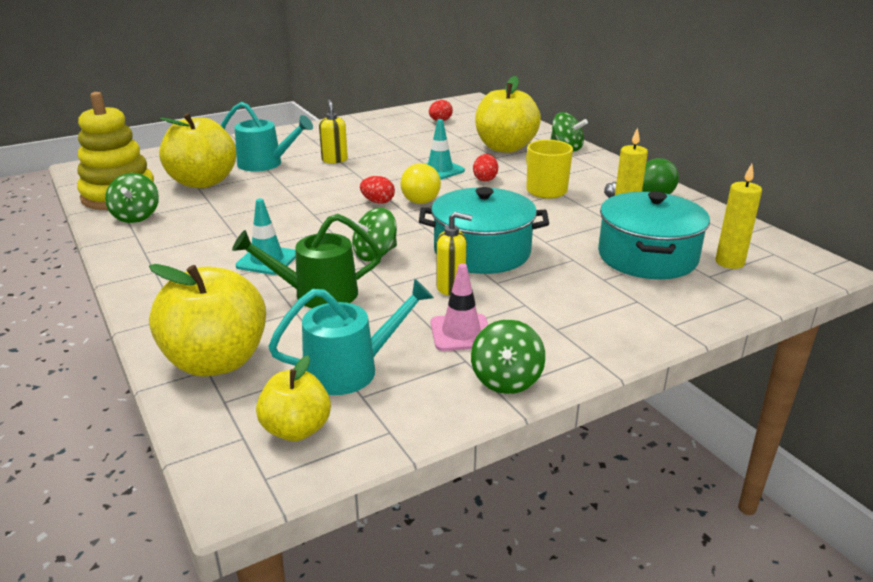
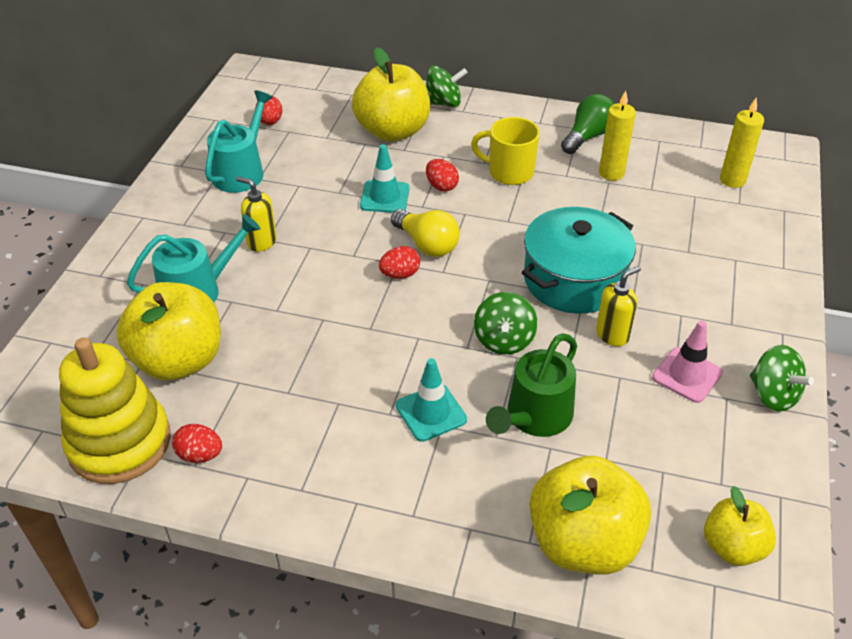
camera: 45 degrees left, 15 degrees up
(136, 216) = (200, 455): green spinning top -> red egg
(350, 370) = (678, 468): turquoise watering can -> turquoise watering can (241, 171)
(647, 257) = (681, 208): turquoise pot -> none

